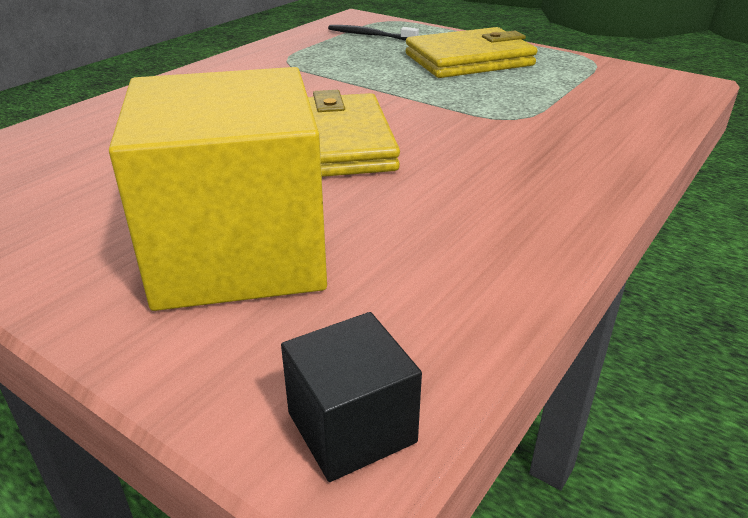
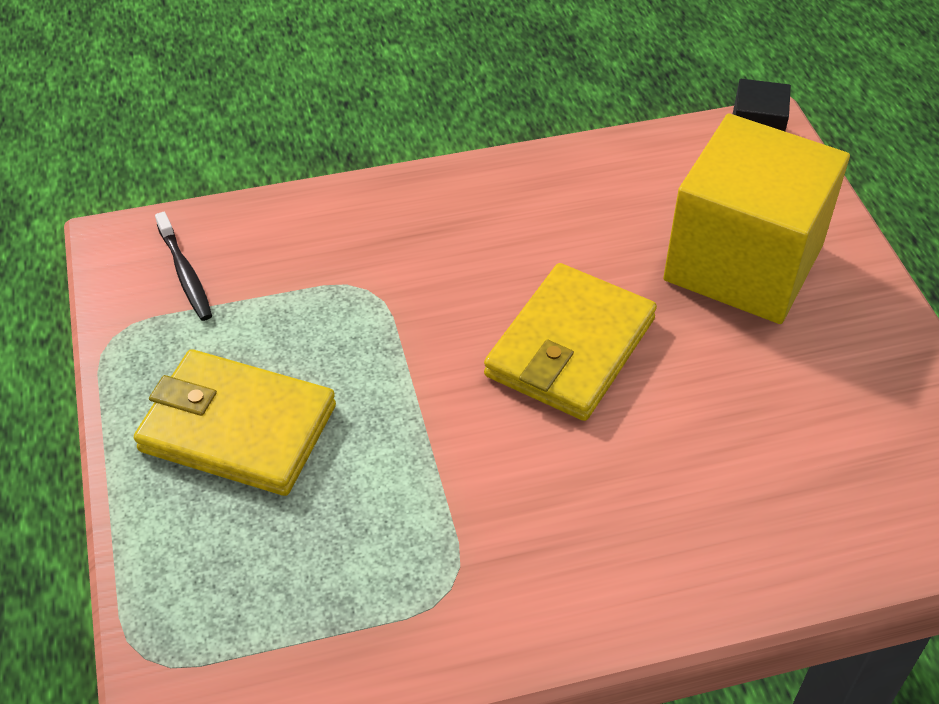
camera: 140 degrees left, 15 degrees up
(370, 35) = (249, 604): black toothbrush -> black toothbrush (185, 274)

